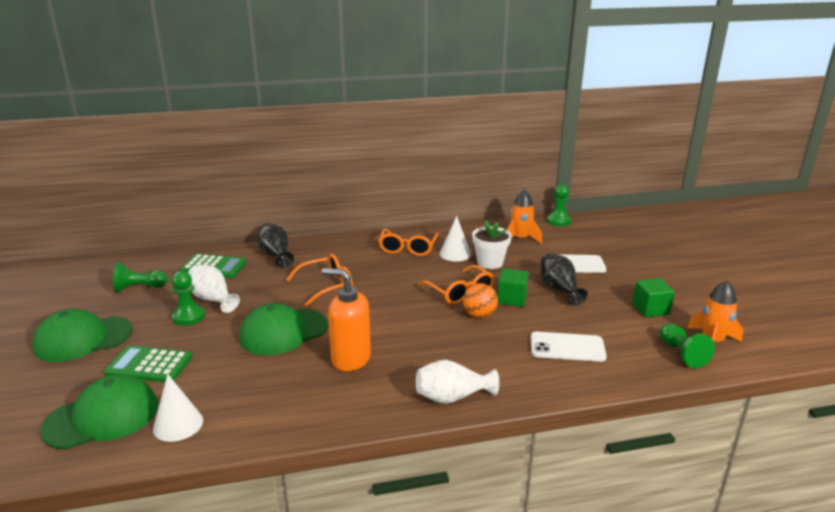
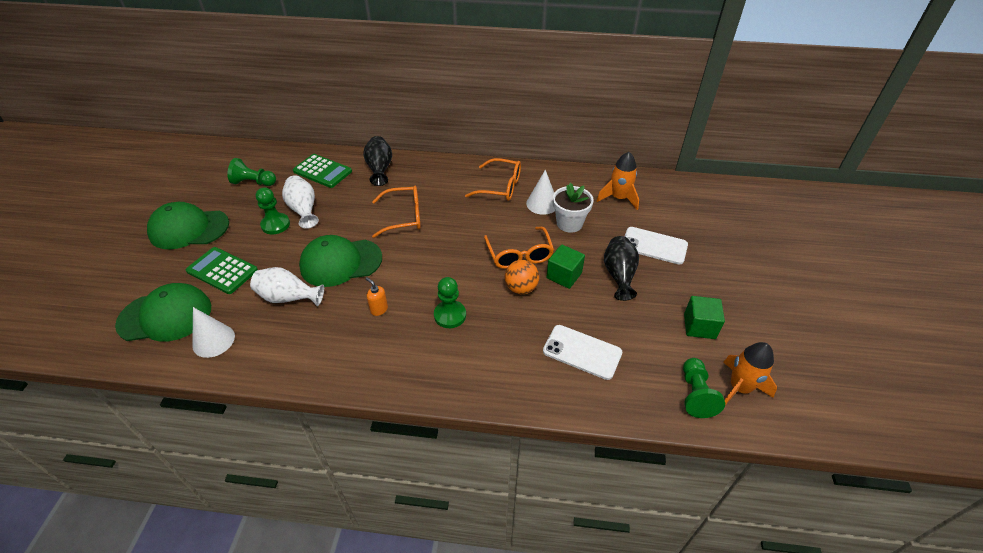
camera: 20 degrees right, 20 degrees up
(350, 359) = (379, 309): orange soap dispenser -> orange soap dispenser, size x0.45
(408, 248) = (500, 187): orange glasses -> orange glasses turned 105 degrees counterclockwise
(452, 397) = (441, 380): white vase -> white vase (288, 297)
(558, 221) = (673, 182): green pawn -> green pawn (450, 315)

